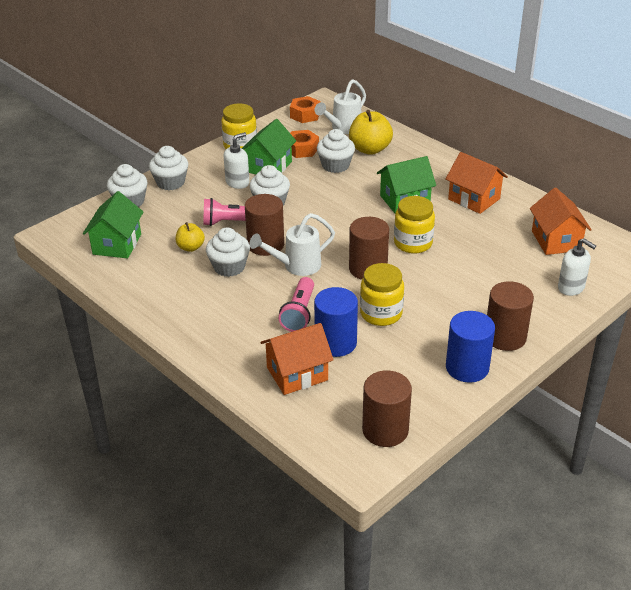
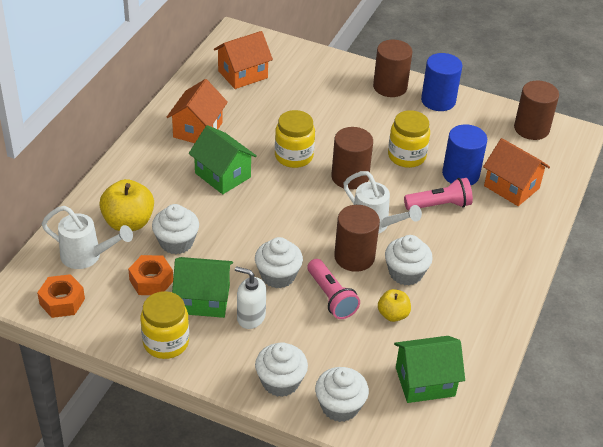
camera: 115 degrees left, 5 degrees up
(571, 287) = (306, 61): white soap dispenser -> none

